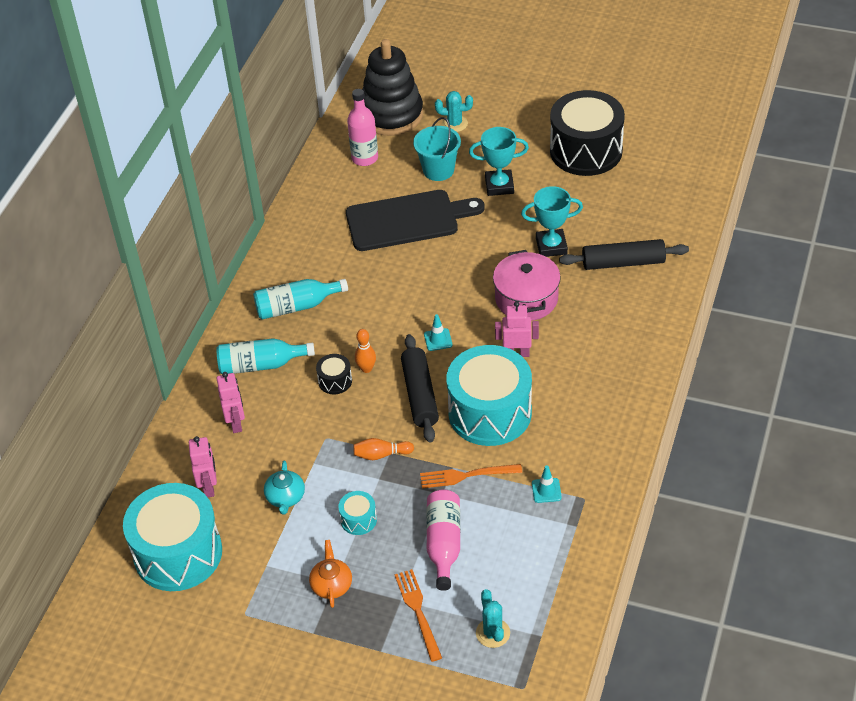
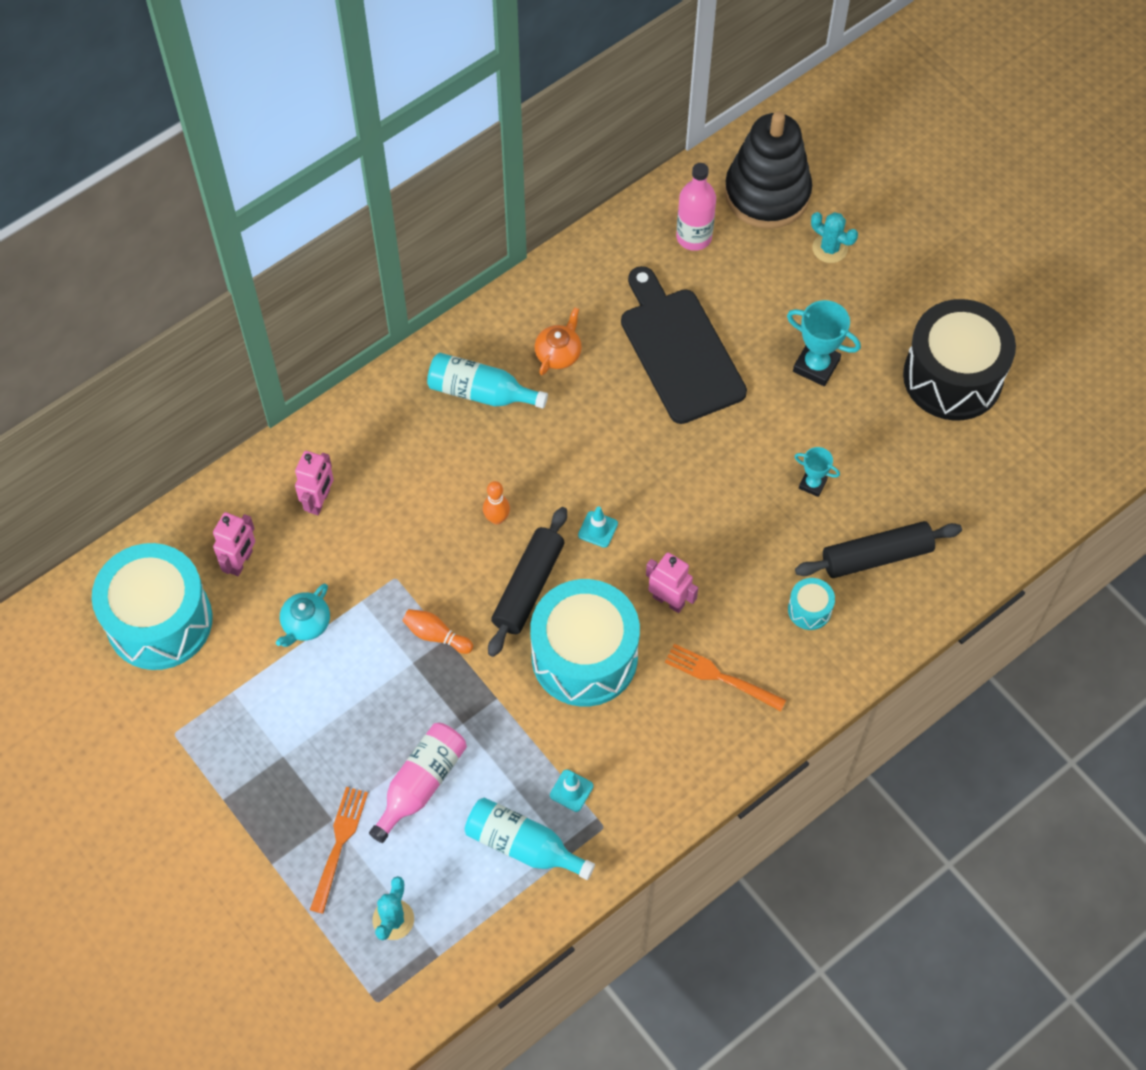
camera: 30 degrees right, 15 degrees up
(261, 365) = (393, 444): turquoise bottle -> turquoise bottle (523, 845)
(331, 584) = (278, 756): orange teapot -> orange teapot (558, 353)
(335, 381) = (454, 513): black drum -> none
(358, 519) = (358, 698): turquoise drum -> turquoise drum (809, 609)
(407, 220) = (679, 350): black cutting board -> black cutting board turned 135 degrees counterclockwise
(438, 170) = (764, 303): turquoise bucket -> none
(466, 475) = (503, 718): orange fork -> orange fork (720, 677)
(526, 299) = (732, 536): pink pot -> none
(551, 246) = (812, 484): turquoise trophy -> turquoise trophy, size x0.60
(623, 263) = (876, 556): black rolling pin -> black rolling pin turned 45 degrees counterclockwise

